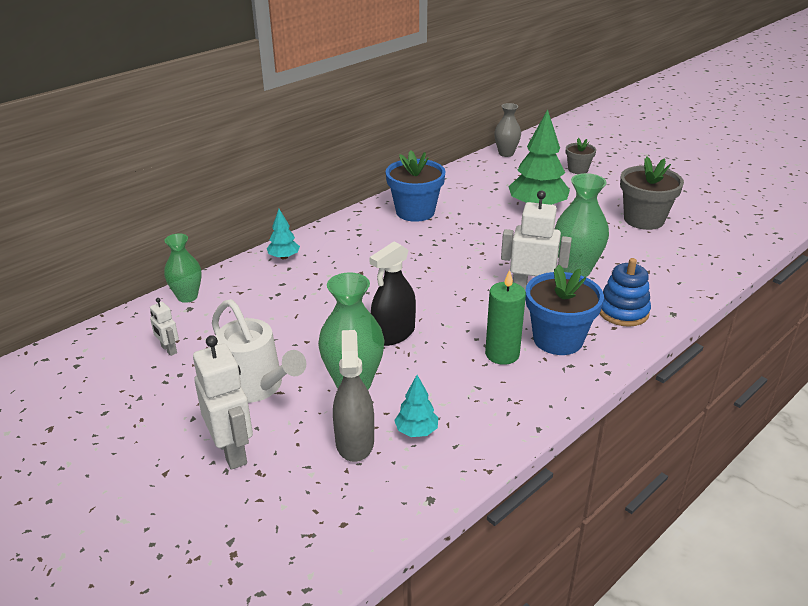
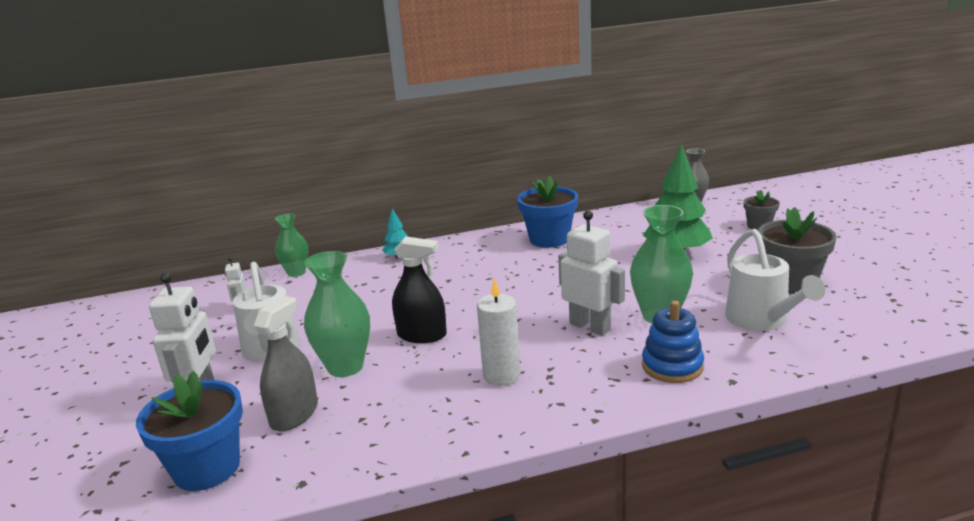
camera: 30 degrees right, 10 degrees down
(393, 334) = (422, 335): black spray bottle -> black spray bottle turned 150 degrees counterclockwise
(416, 431) = (353, 421): turquoise tree -> none
(502, 354) = (501, 376): green candle -> white candle
(558, 339) = (572, 376): blue flower pot -> blue flower pot (207, 468)
(651, 257) = (762, 321): none -> white watering can

